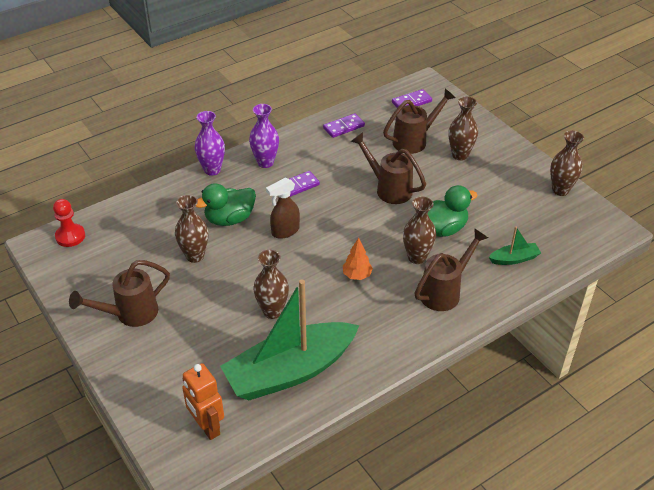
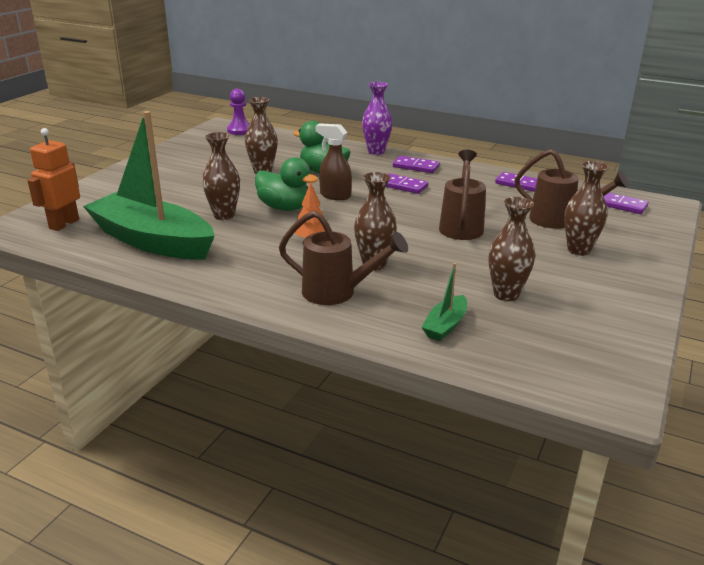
camera: 60 degrees right, 15 degrees down
(70, 236) = (240, 130): red pawn -> purple pawn
(129, 314) = (173, 167): brown watering can -> none
(265, 162) = (415, 167): purple vase -> purple domino
(443, 229) = (439, 269): green duck -> green duck (285, 208)
(514, 259) = (445, 325): green boat -> green boat turned 75 degrees clockwise
(560, 190) = (625, 332): brown vase -> brown vase (506, 294)

